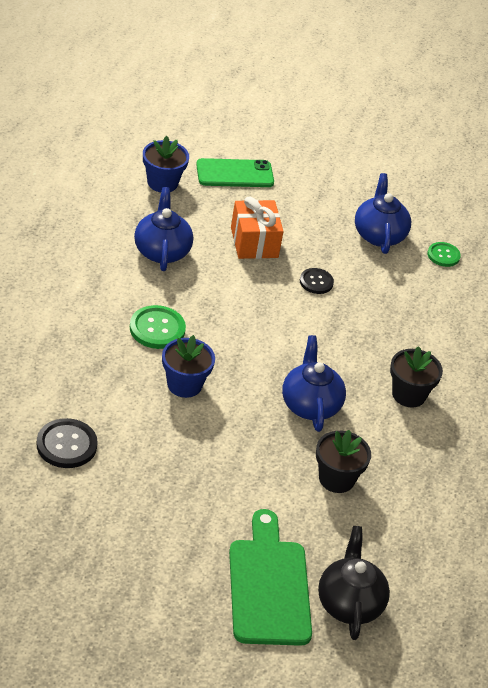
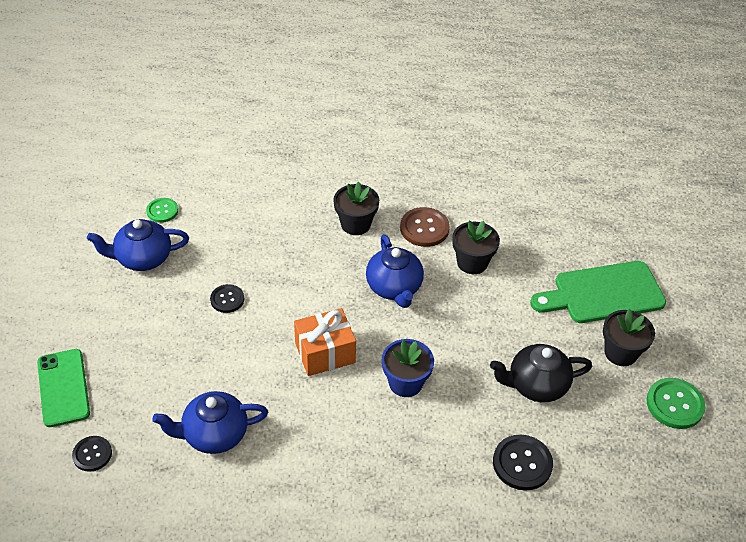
camera: 95 degrees left, 5 degrees up
(157, 329) = (336, 418): green button -> green button (675, 404)
(162, 182) = (92, 454): blue flower pot -> black button
(179, 572) = (620, 352): none -> black flower pot
(254, 242) = (179, 355): orange gift -> orange gift (325, 353)
(310, 405) = (394, 288): blue teapot -> blue teapot turned 90 degrees counterclockwise
(349, 603) = (593, 244): black teapot -> black teapot (536, 385)
(395, 451) = (424, 228): none -> brown button

